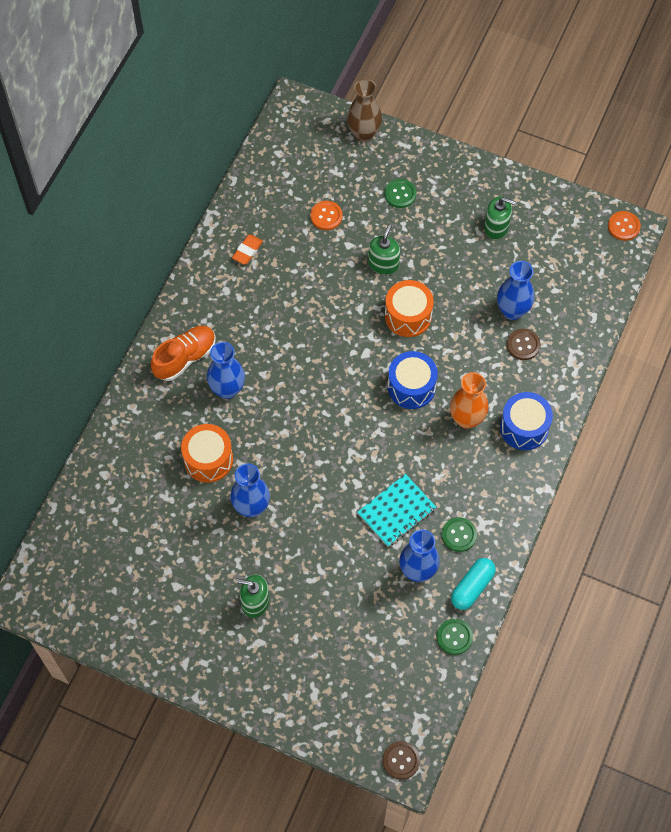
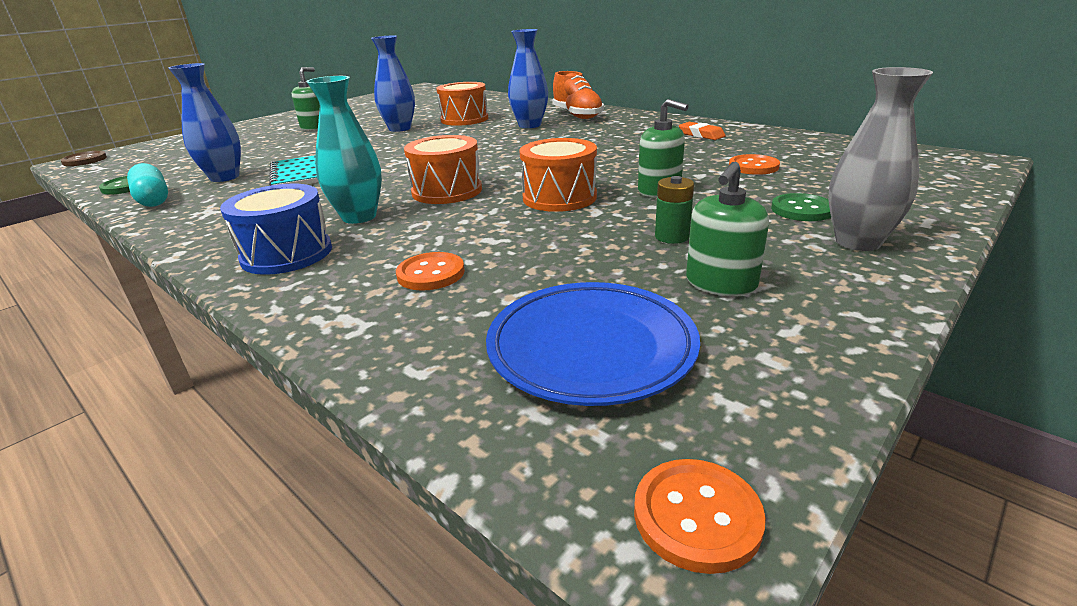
camera: 110 degrees right, 35 degrees down
(364, 134) = (937, 195): brown vase -> none
(411, 387) = (447, 191): blue drum -> orange drum
(437, 175) = (858, 242): none -> grey vase
(452, 250) = (671, 237): none -> green battery
(459, 535) = (221, 198): green button -> none
(466, 419) = (359, 217): orange vase -> turquoise vase
(512, 311) = (510, 273): blue vase -> none
(523, 345) = (431, 273): brown button -> orange button
(560, 265) = (591, 348): none -> blue plate

